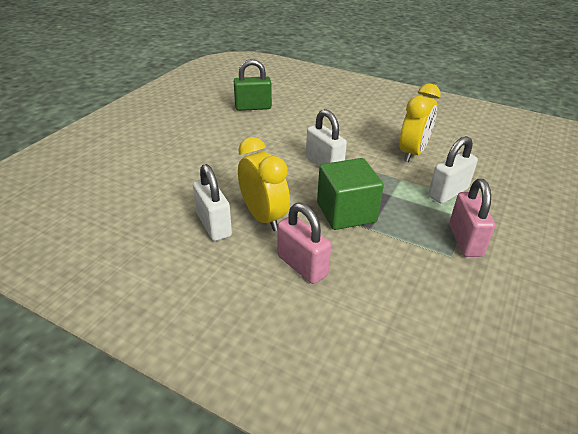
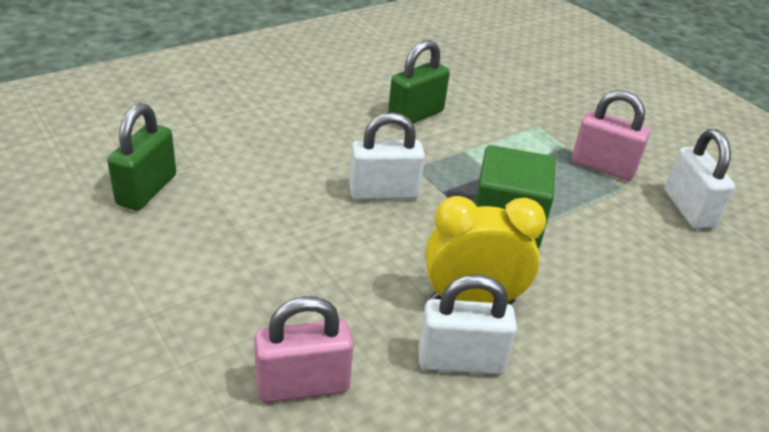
camera: 65 degrees left, 0 degrees up
(302, 266) = (592, 307): pink padlock -> pink padlock (303, 385)
(412, 153) = (416, 115): yellow clock -> green padlock
(448, 193) = (514, 133): white padlock -> white padlock (688, 209)

